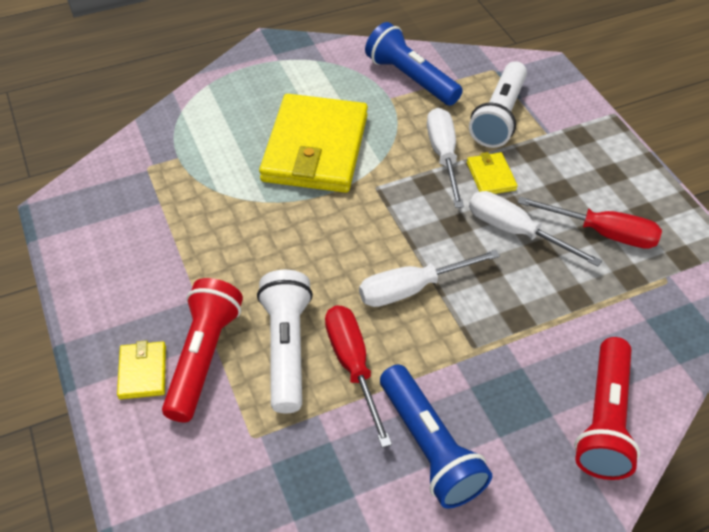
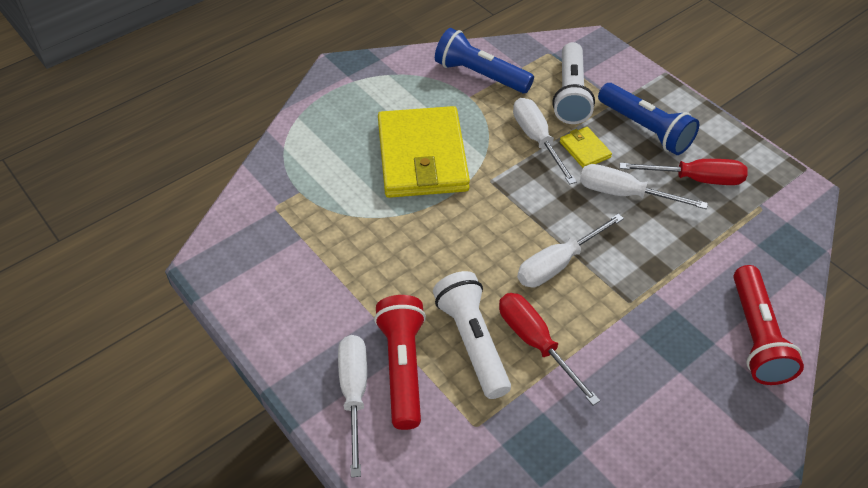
camera: 15 degrees left, 0 degrees up
(143, 372) = (354, 394): yellow wallet -> white screwdriver
(429, 447) = (627, 395): blue flashlight -> blue flashlight (645, 129)

